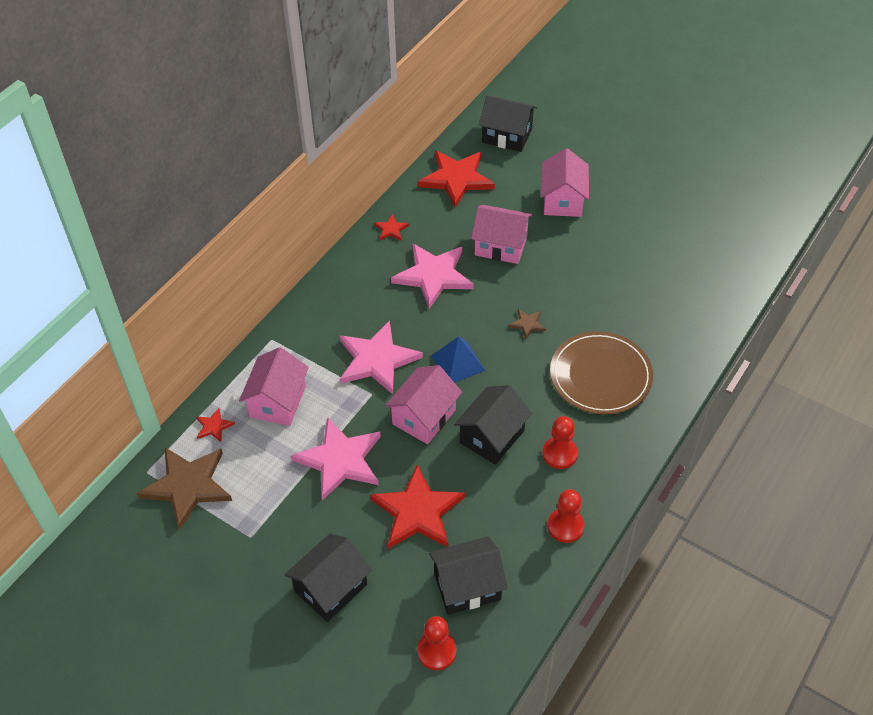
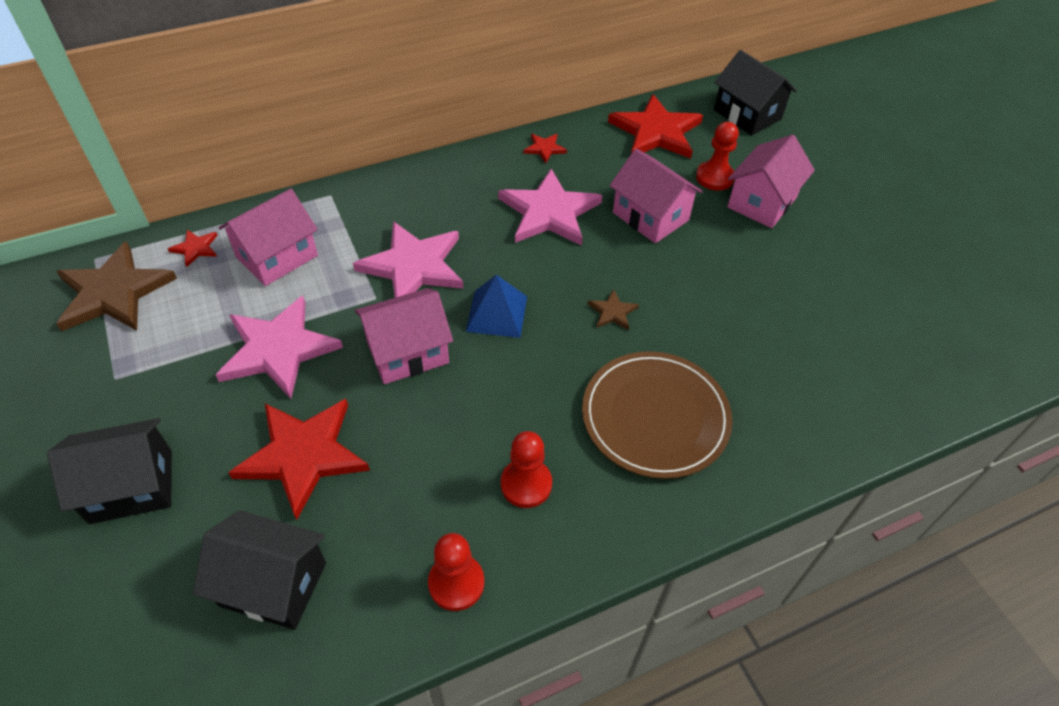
camera: 30 degrees right, 0 degrees up
(436, 651) = (162, 646): red pawn -> red pawn (714, 177)
(492, 436) = (463, 416): black house -> none

